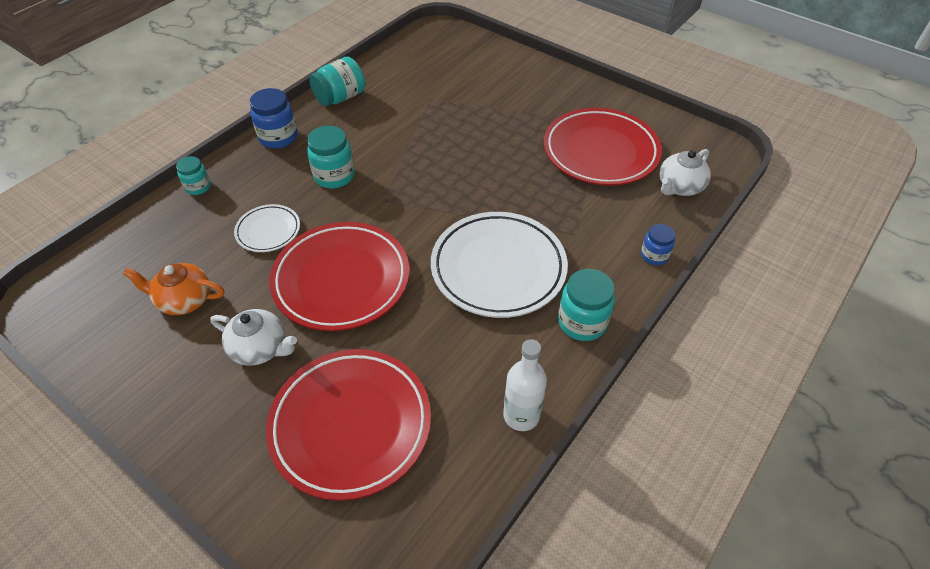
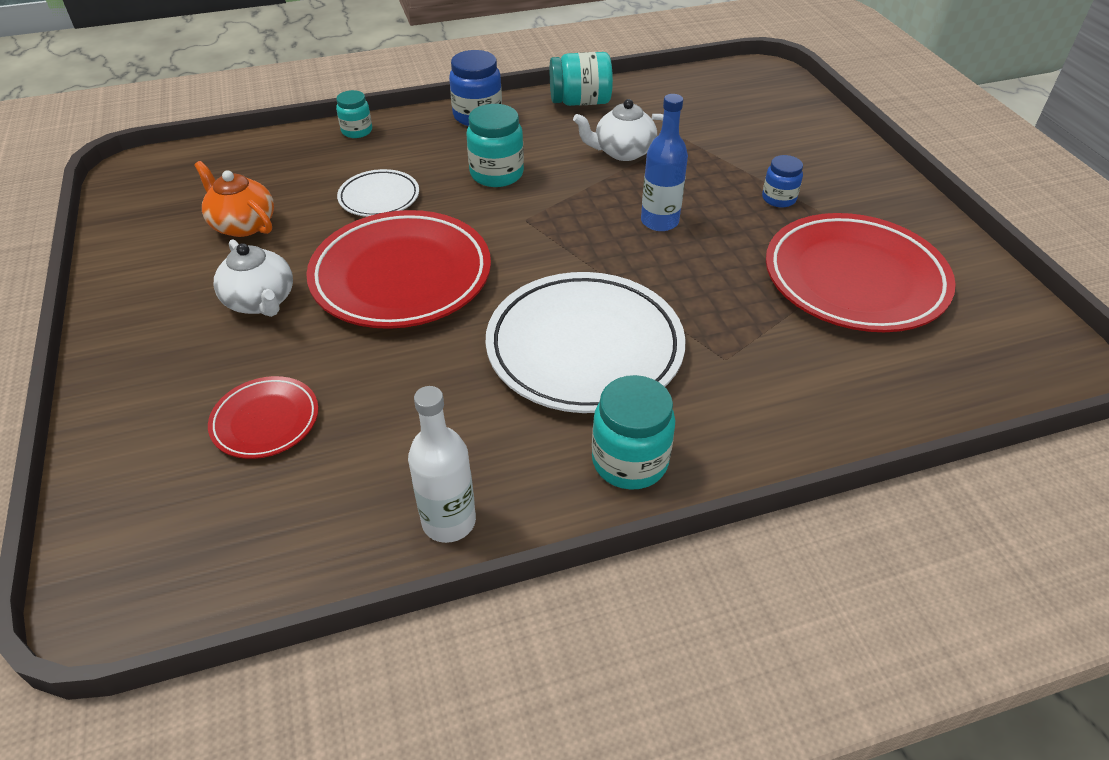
camera: 35 degrees right, 5 degrees down
(351, 425) = (265, 421): red plate -> red plate, size x0.50
(467, 163) = (659, 221): none -> blue bottle
(654, 255) = (812, 435): blue jar -> blue jar (779, 199)
(679, 187) = (937, 371): white teapot -> white teapot (623, 152)

